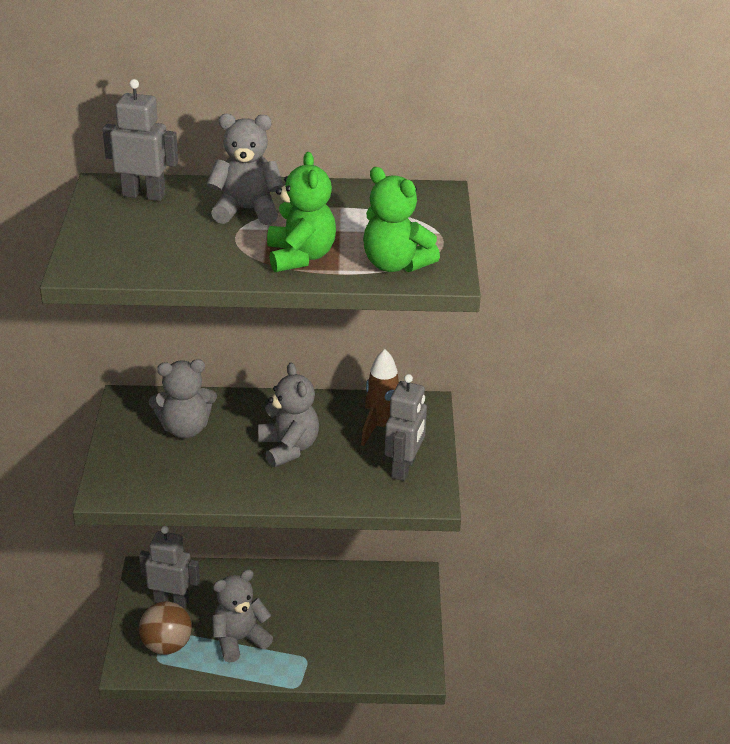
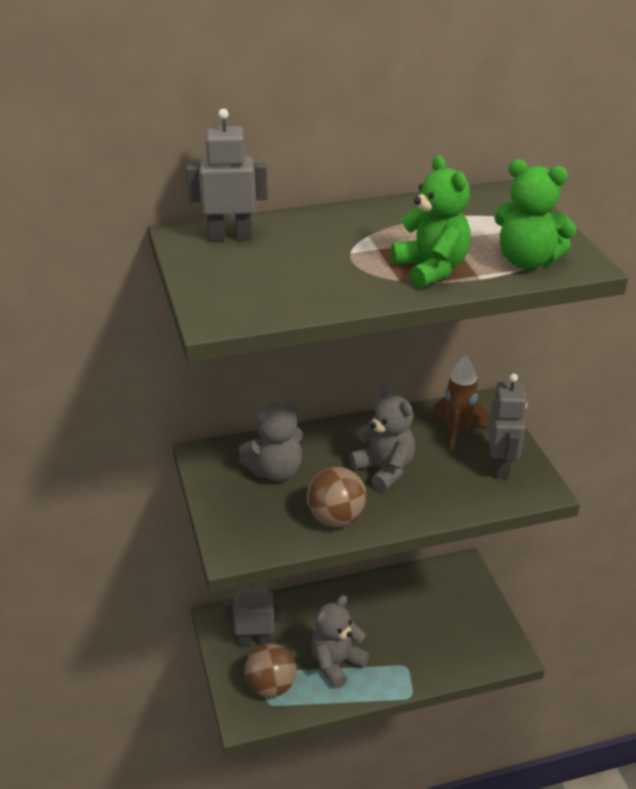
camera: 15 degrees left, 0 degrees up
(217, 482) = (336, 518): none -> brown ball
(247, 210) = (344, 235): grey teddy bear -> none

